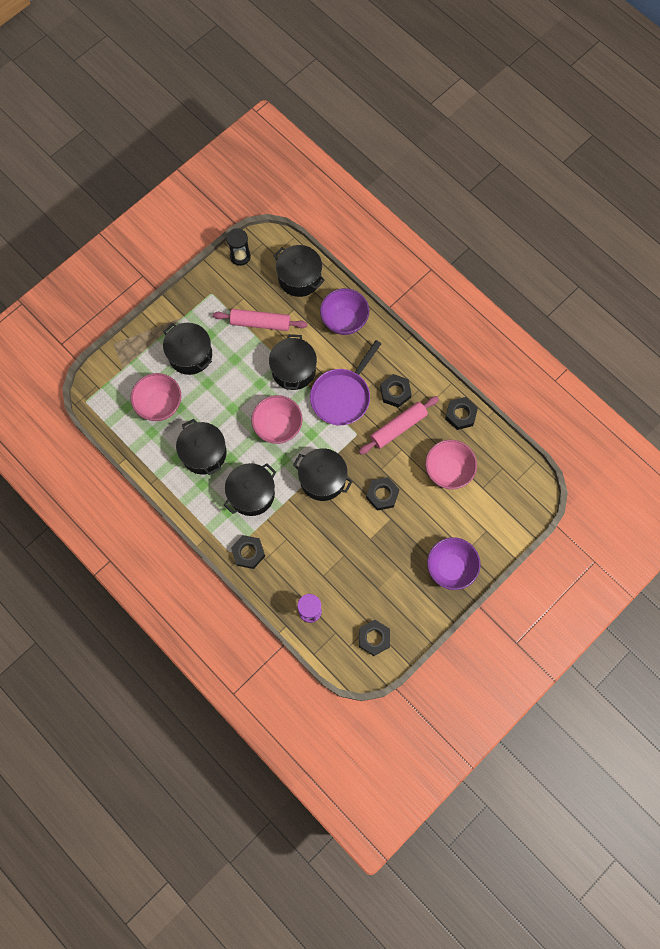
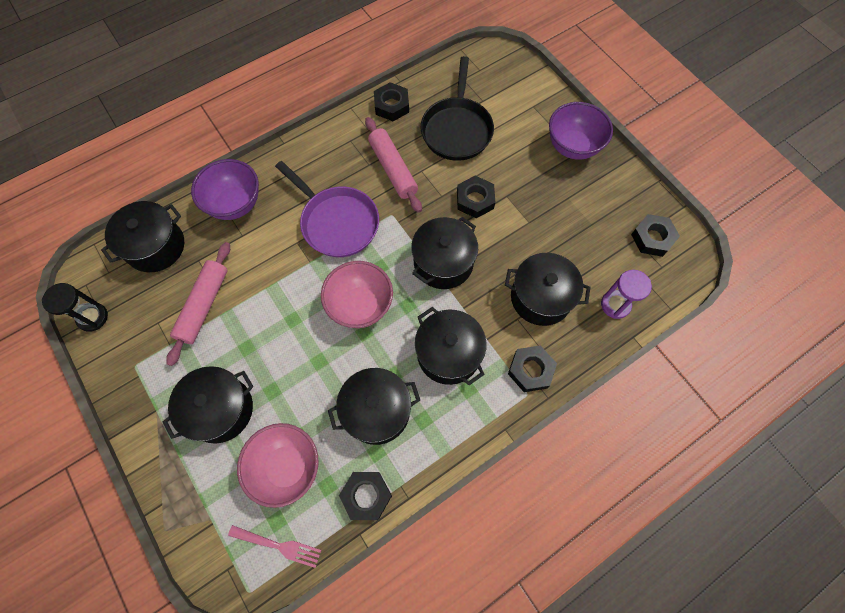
camera: 80 degrees left, 5 degrees down
(113, 411) = (278, 545): none -> pink fork
(293, 370) = (285, 274): black pot -> black pot (540, 297)
(395, 392) = (347, 165): black nut -> black nut (366, 495)
(448, 471) = (457, 129): pink bowl -> black pan

